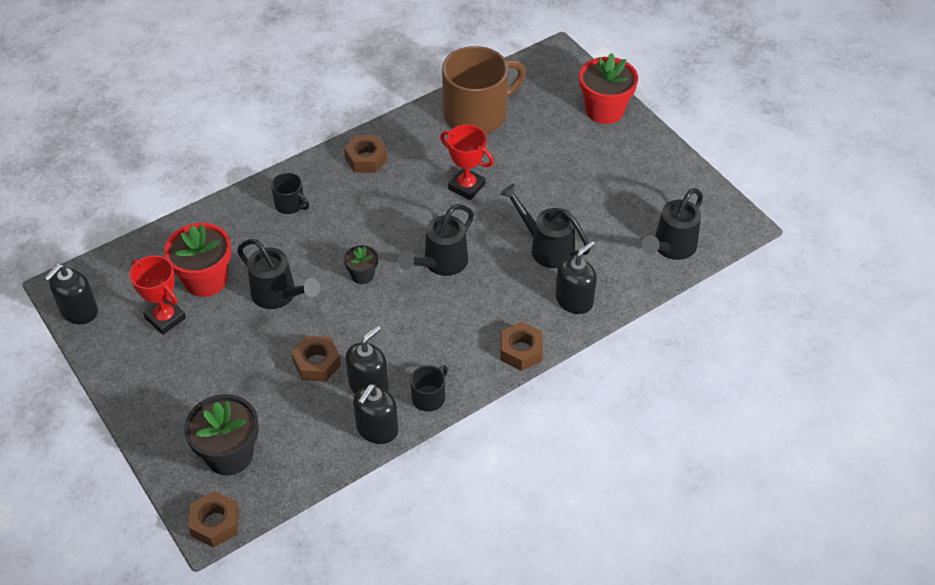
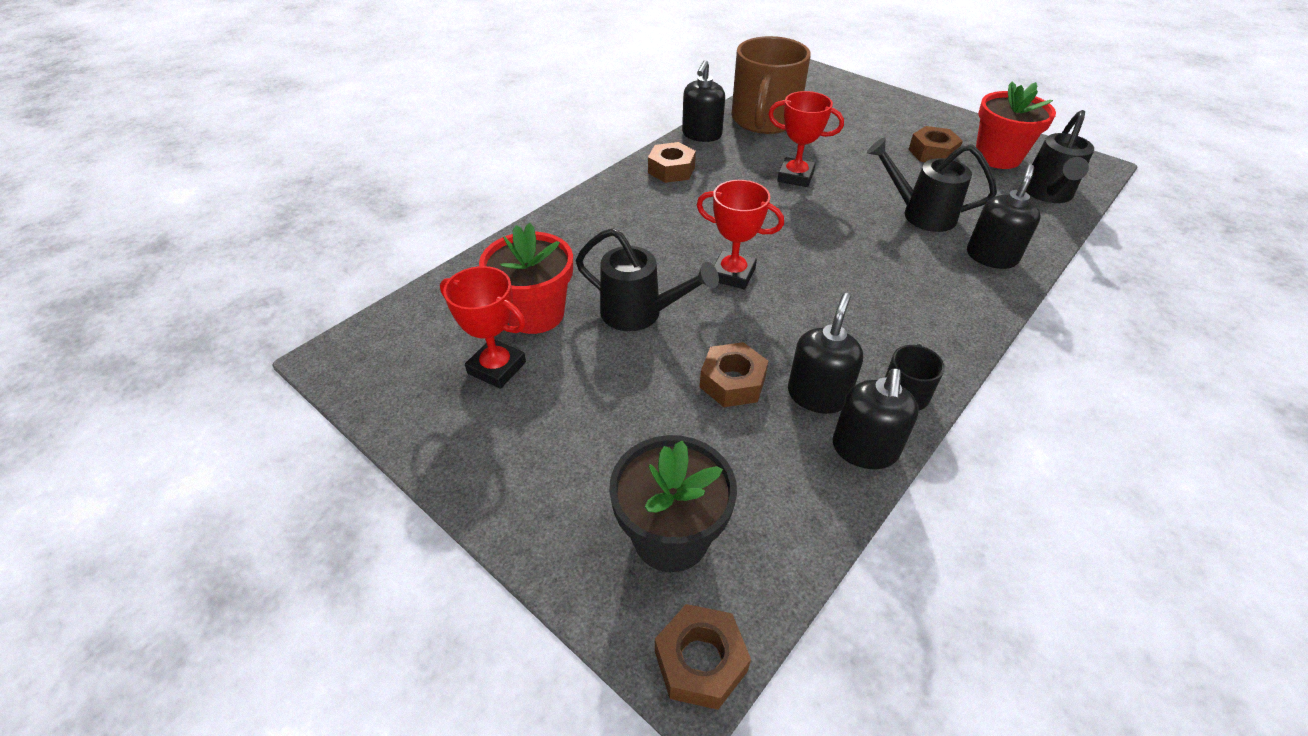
camera: 15 degrees left, 5 degrees down
(79, 311) = (366, 382): black soap dispenser -> black soap dispenser (701, 135)
(290, 204) = (607, 221): black mug -> none
(362, 275) = (732, 274): black flower pot -> red trophy
(441, 263) = (817, 247): black watering can -> none
(477, 114) = (764, 120): brown mug -> brown mug turned 150 degrees clockwise
(521, 351) = (975, 318): brown nut -> brown nut (932, 153)
(604, 110) = (885, 101): red flower pot -> red flower pot (997, 157)

